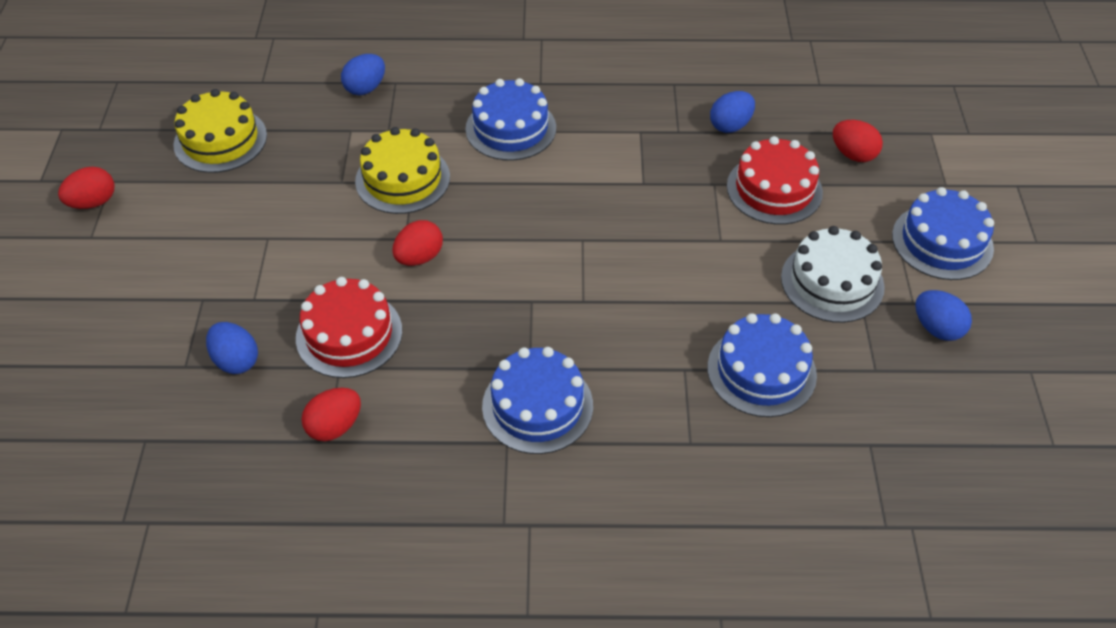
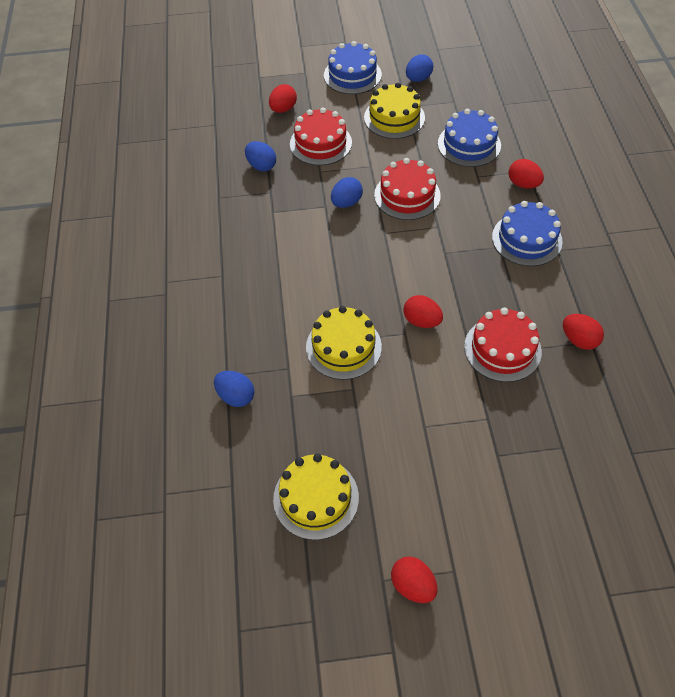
camera: 95 degrees left, 5 degrees up
(236, 360) = (547, 414): blue egg -> blue egg (346, 203)
(510, 128) = (277, 287): blue cake -> none
(652, 274) = (407, 195): none -> red cake
(658, 428) = (523, 184): none -> red egg
(832, 282) = (394, 117): white cake -> yellow cake

